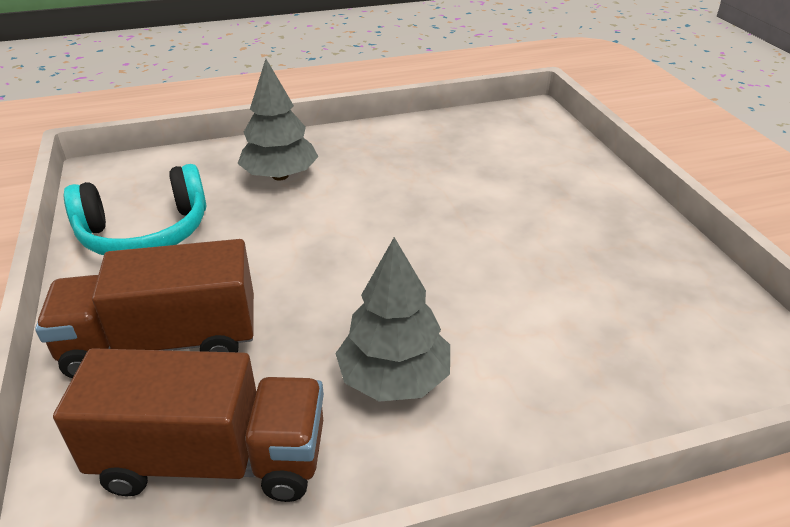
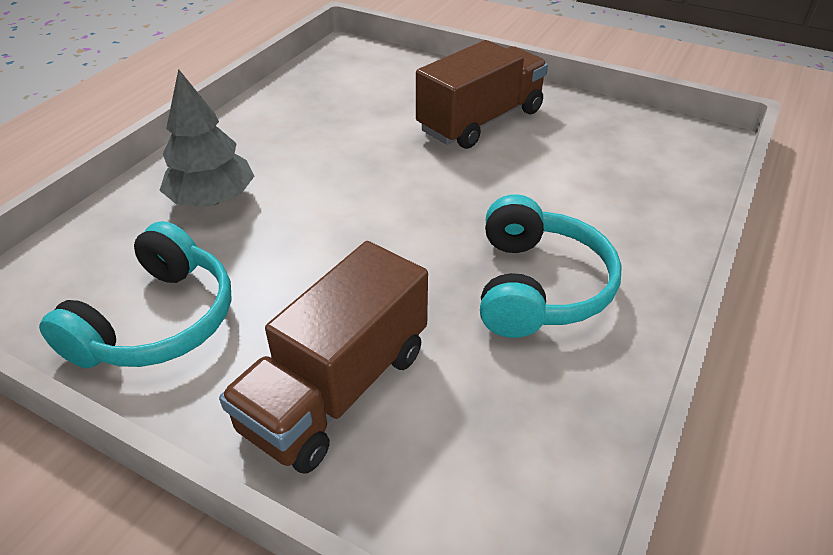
camera: 45 degrees left, 5 degrees up
(212, 459) = (511, 427): brown truck -> brown truck (480, 121)
(394, 378) = (537, 286): grey tree -> turquoise headphones

